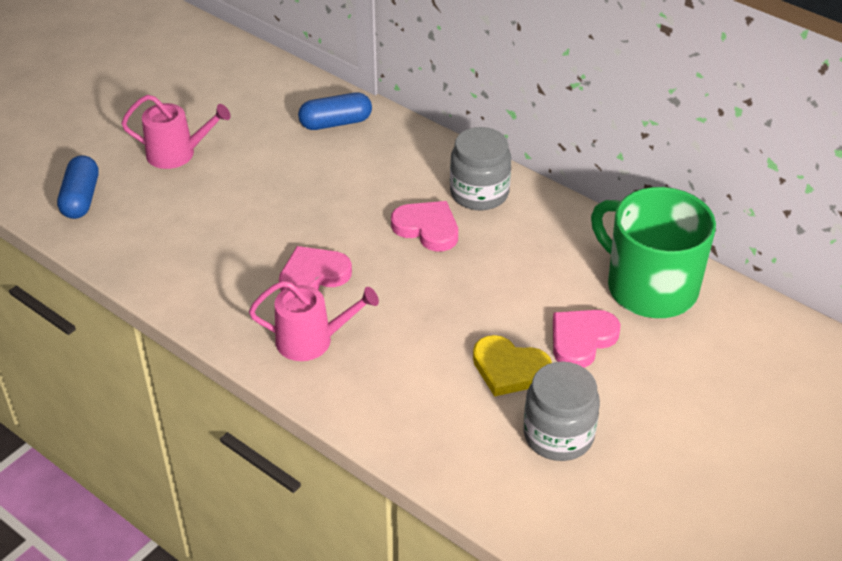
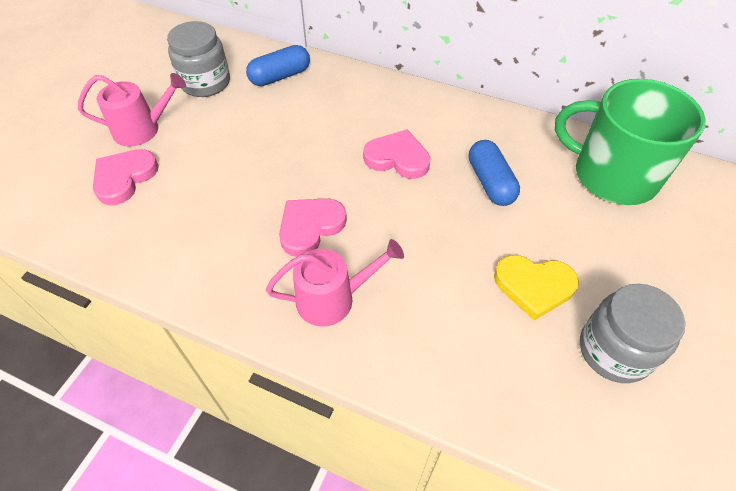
camera: 15 degrees left, 10 degrees up
(81, 198) = (55, 192): blue capsule -> blue capsule (490, 182)
(479, 193) = (428, 117): grey jar -> grey jar (205, 83)
(581, 340) = (583, 240): pink heart -> pink heart (124, 178)

